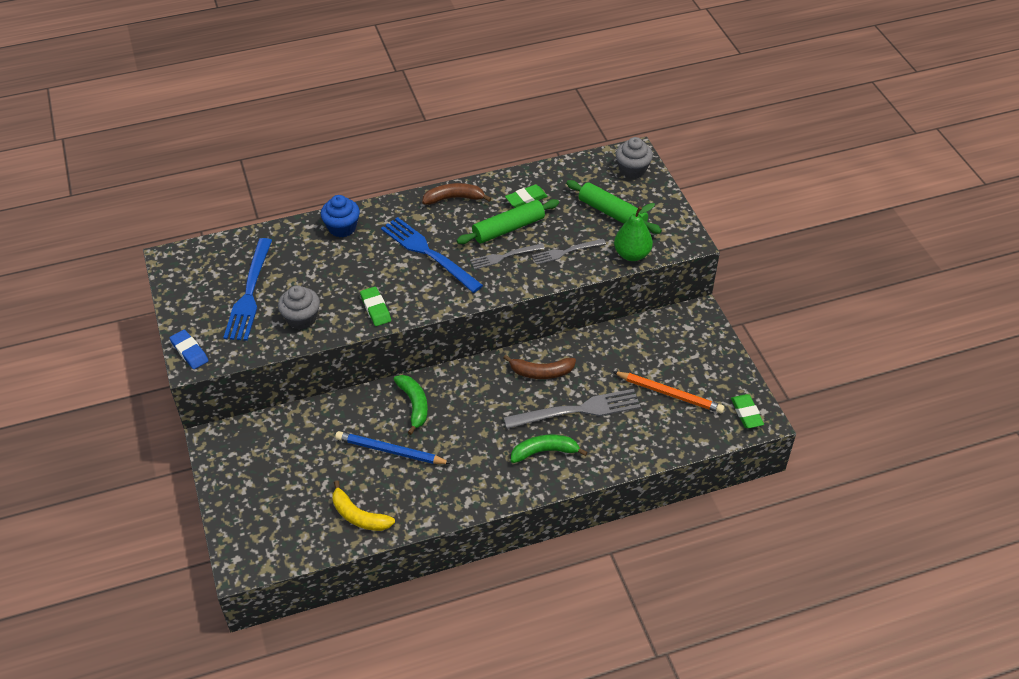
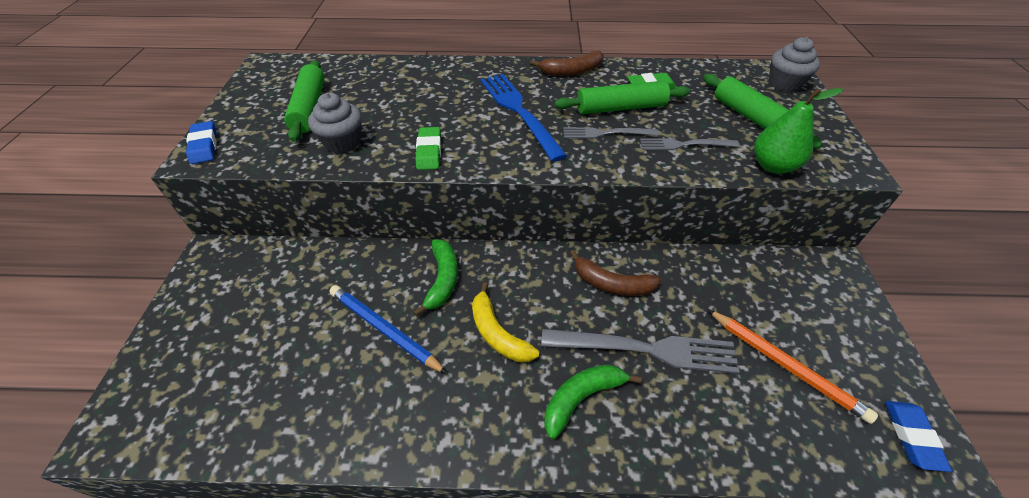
camera: 20 degrees right, 0 degrees up
(249, 294) = (309, 108): blue fork -> green rolling pin
(342, 228) = (442, 72): blue cupcake -> none
(358, 515) = (293, 410): yellow banana -> yellow banana (497, 333)
(454, 198) = (571, 71): brown banana -> brown banana turned 150 degrees clockwise
(545, 452) = (582, 398): green banana -> green banana turned 45 degrees counterclockwise
(746, 413) = (912, 436): green eraser -> blue eraser

